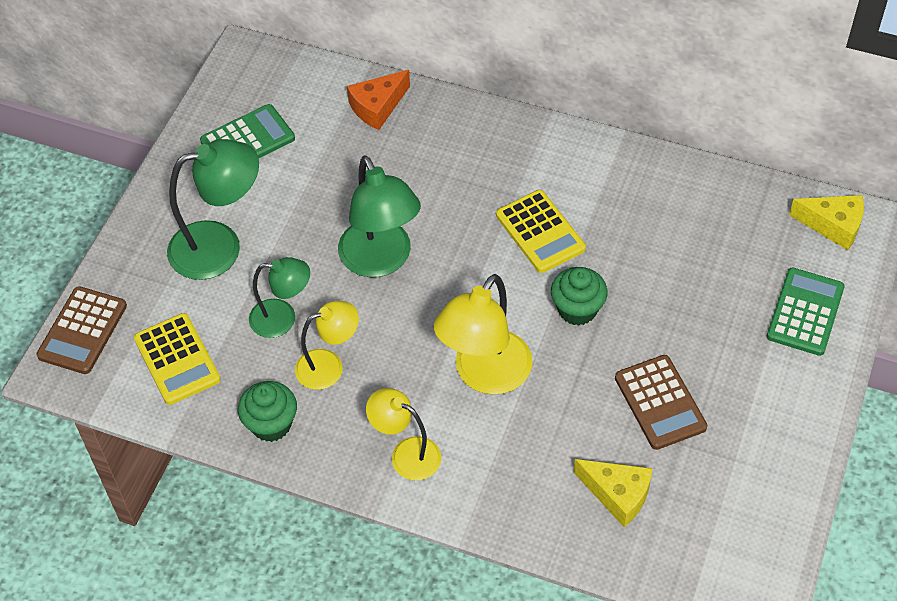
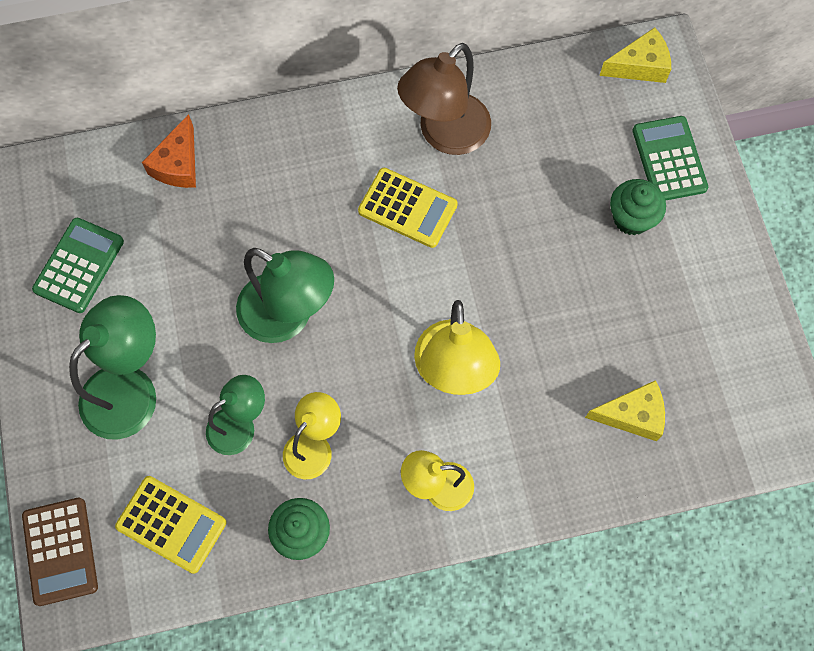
camera: 35 degrees left, 15 degrees up
(577, 309) = (488, 264): green cupcake -> green cupcake (631, 218)
(614, 193) = (445, 135): none -> brown lamp
(660, 402) = (611, 311): brown calculator -> none

